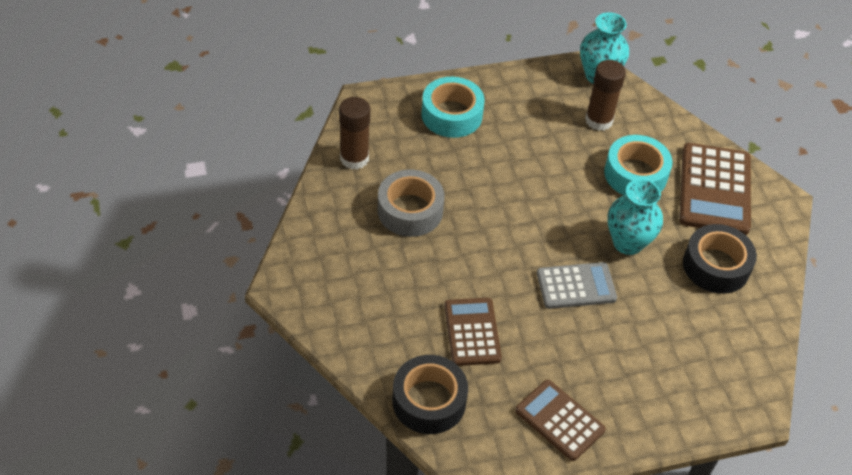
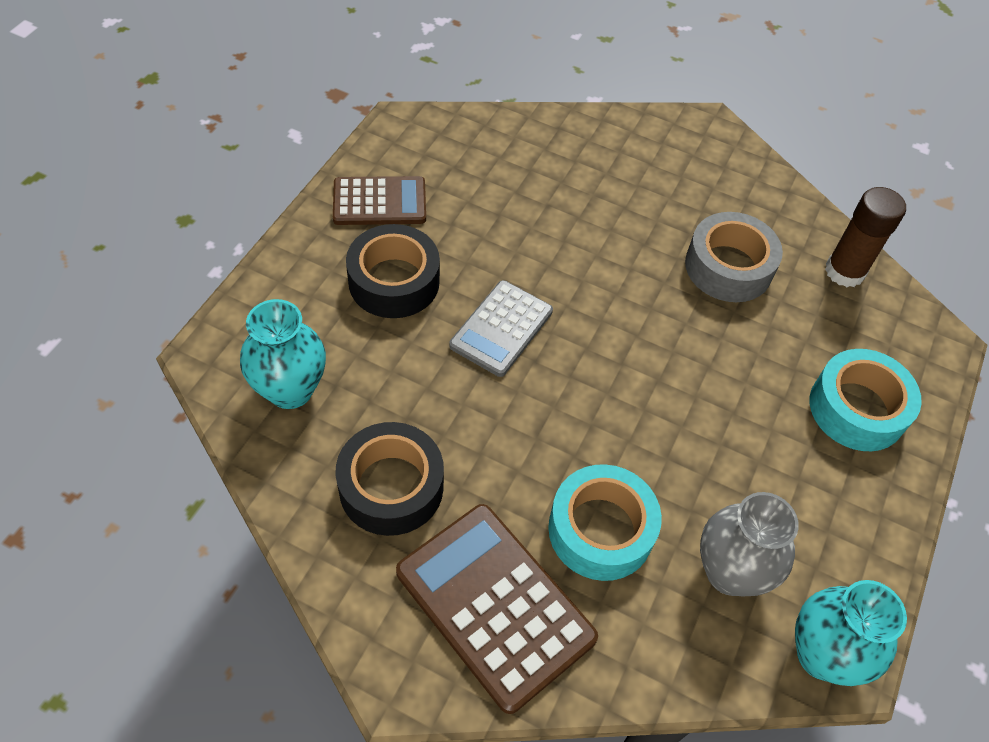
camera: 130 degrees right, 5 degrees up
(429, 401) = (494, 136): black tape -> black tape (394, 281)
(472, 332) = (532, 210): brown calculator -> none
(599, 120) = (729, 572): brown glue stick -> grey vase
(628, 243) = (509, 425): turquoise vase -> turquoise vase (290, 390)

